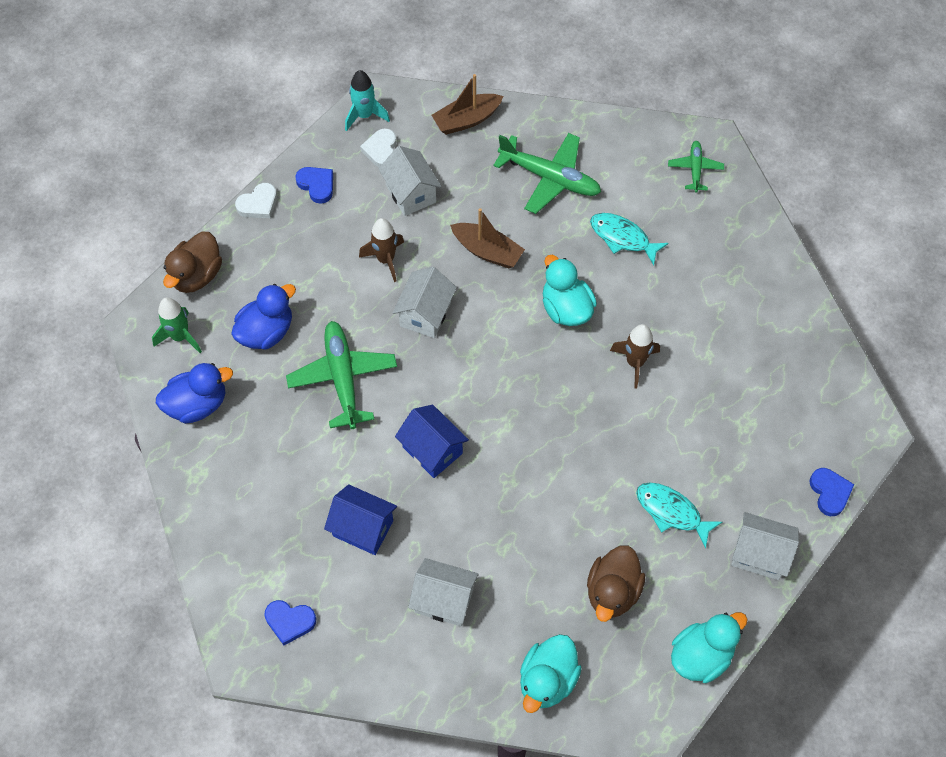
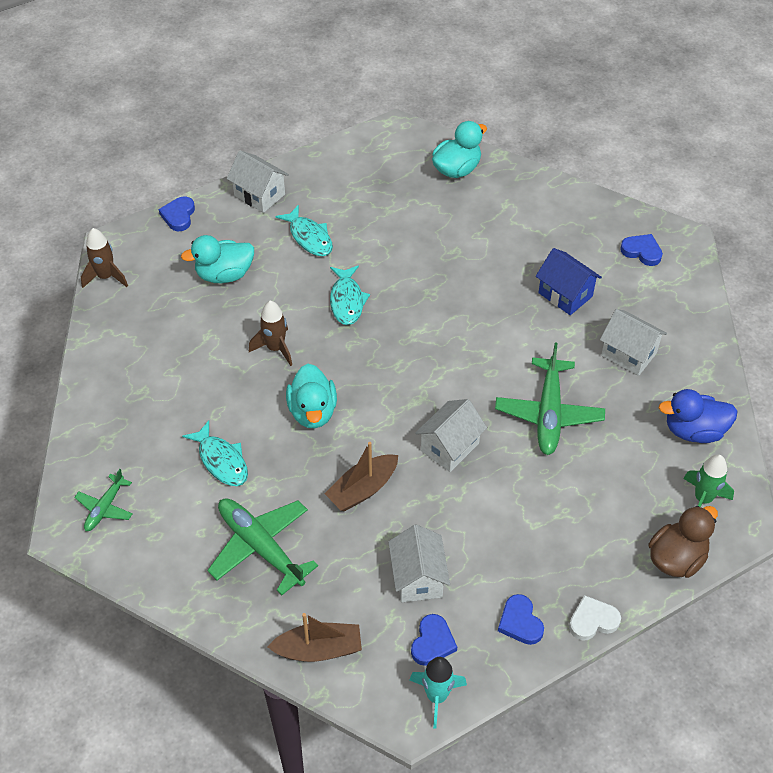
camera: 160 degrees left, 10 degrees down
(266, 332) = (613, 477): blue duck -> none
(381, 150) = (432, 642): white heart -> blue heart
(385, 259) = (470, 513): brown rocket -> brown rocket (106, 277)
(432, 450) = (486, 333): blue house -> none
(444, 600) = (515, 232): white house -> white house (629, 354)
(487, 251) = (363, 489): brown boat -> brown boat turned 90 degrees counterclockwise
(591, 442) = (347, 301): none -> turquoise fish
(612, 592) = (383, 203): brown duck -> none
(701, 656) = (339, 153): turquoise duck -> turquoise duck (224, 274)

